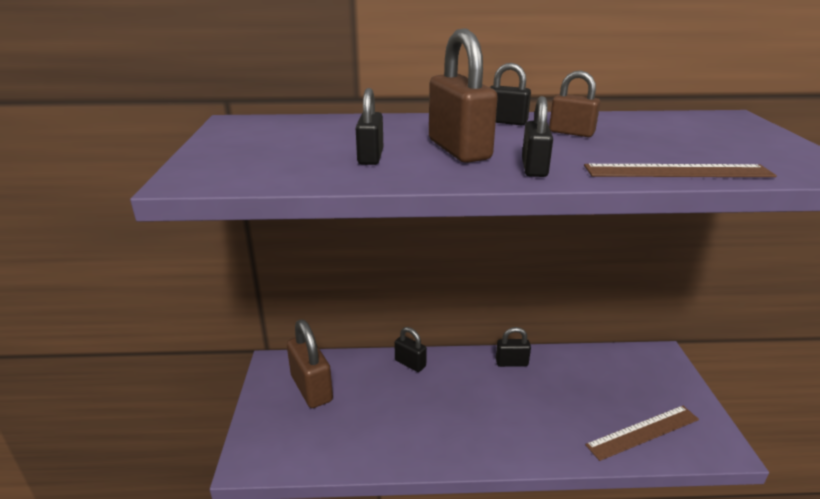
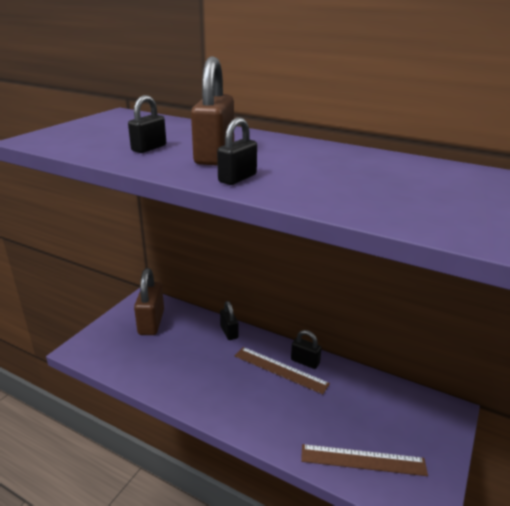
camera: 30 degrees right, 0 degrees up
(506, 122) = (293, 144): black padlock -> none
(571, 133) = (327, 162): brown padlock -> none
(677, 171) = (347, 206): brown ruler -> brown ruler (280, 369)

